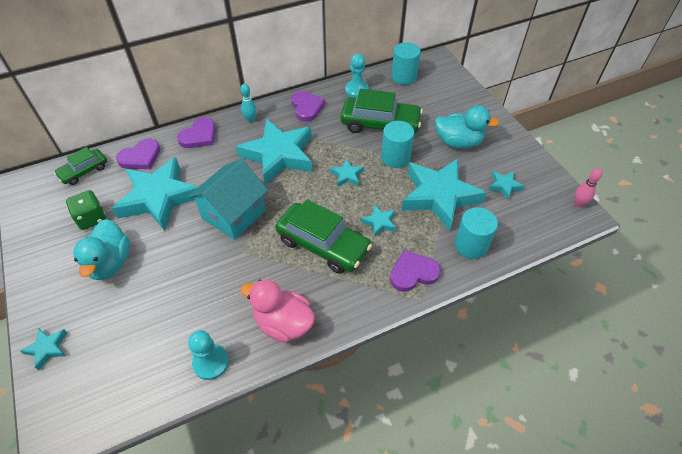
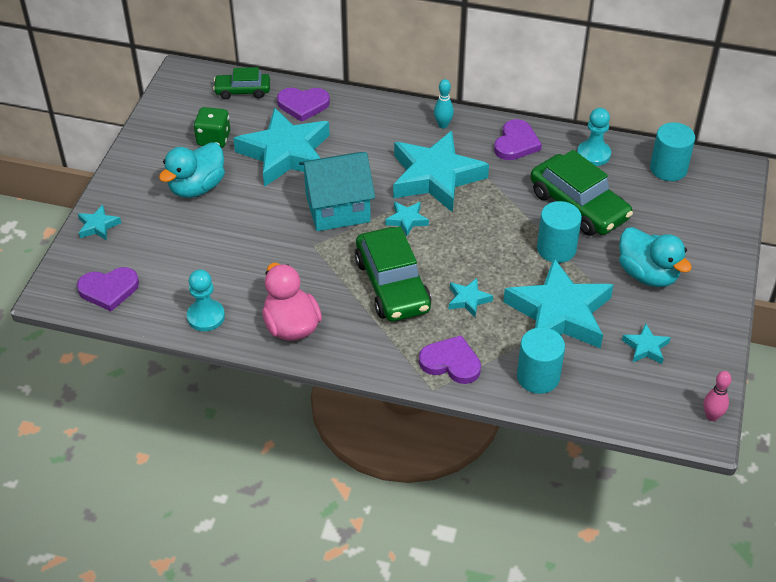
camera: 40 degrees right, 5 degrees down
(199, 136) = (376, 113): purple heart -> purple heart (109, 290)
(347, 175) = (484, 237): turquoise star -> turquoise star (407, 220)

